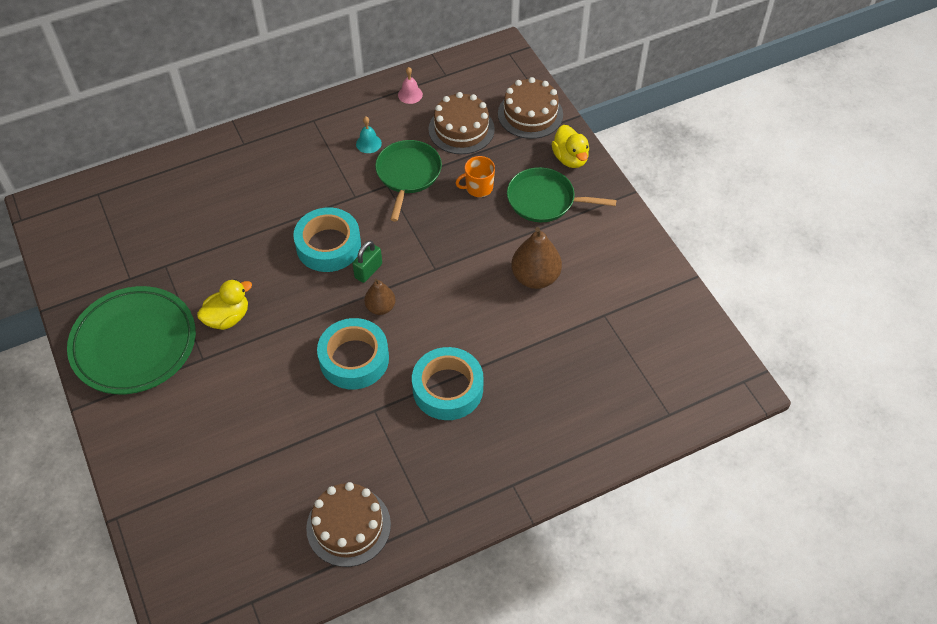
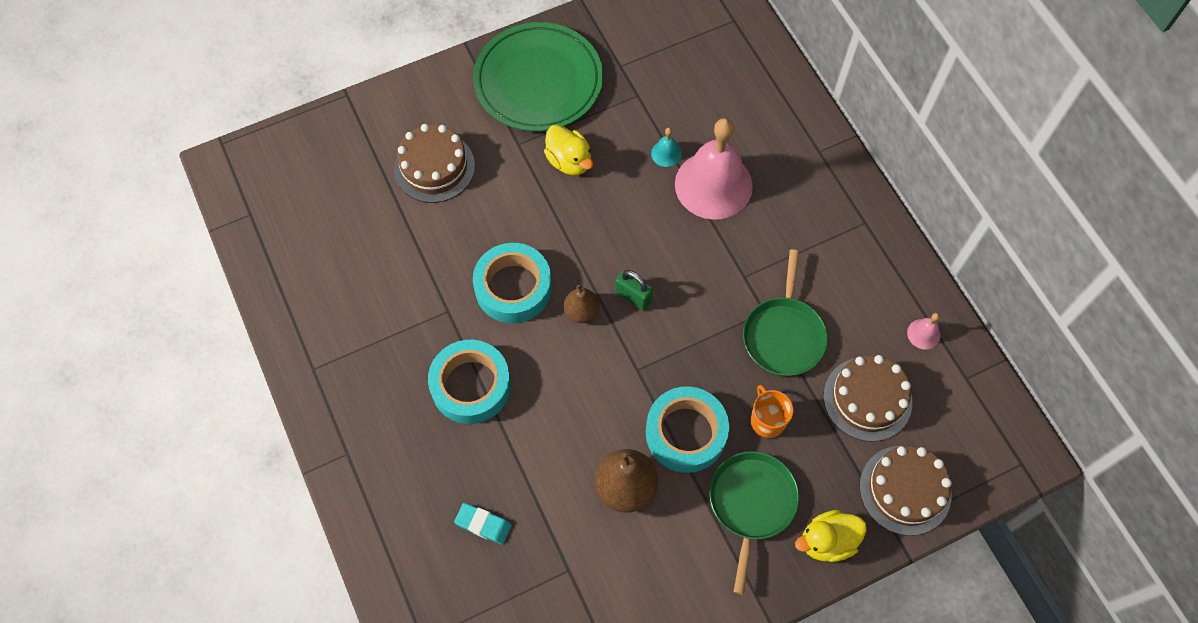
camera: 90 degrees right, 10 degrees up
(266, 214) = (713, 185): none -> pink bell
(328, 245) = (669, 252): turquoise tape -> turquoise tape (686, 433)
(348, 526) = (316, 293): brown cake -> brown cake (434, 167)
(368, 143) = (832, 287): turquoise bell -> turquoise bell (666, 153)
(408, 174) = (784, 335): green pan -> green pan turned 90 degrees clockwise
(571, 375) = (483, 524): none -> turquoise eraser

